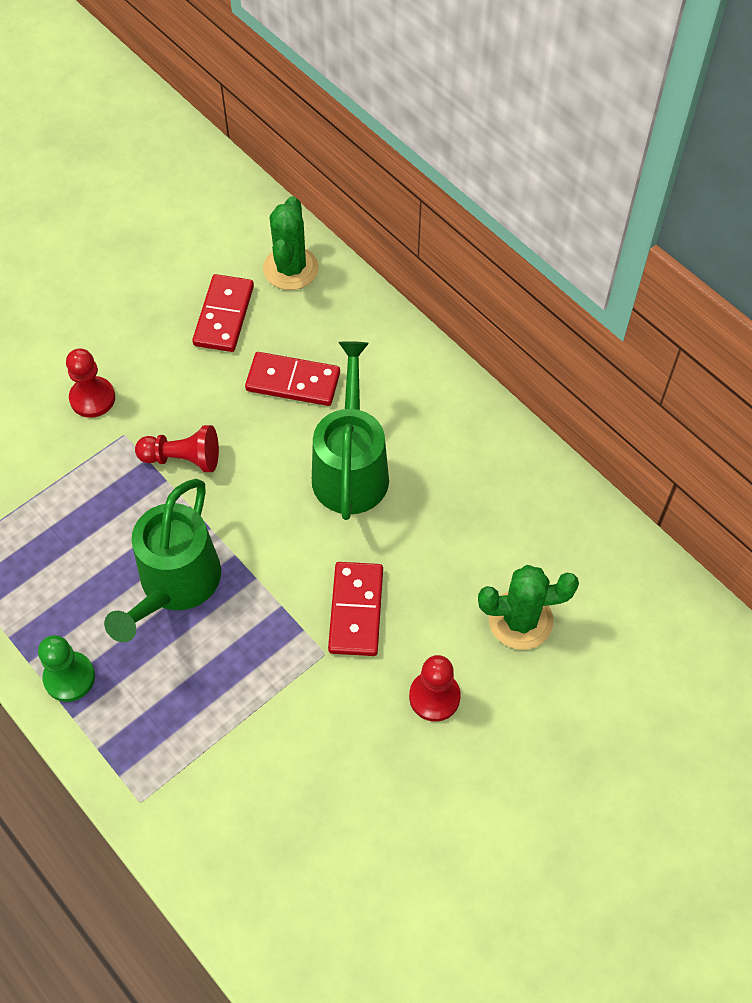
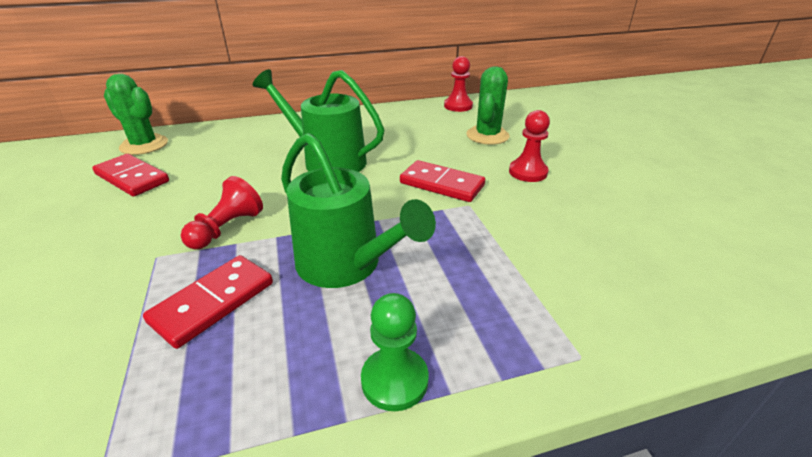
camera: 65 degrees left, 25 degrees down
(92, 398) = (88, 267): red pawn -> red pawn (458, 106)
(293, 381) = (231, 164): red domino -> red domino (213, 302)

